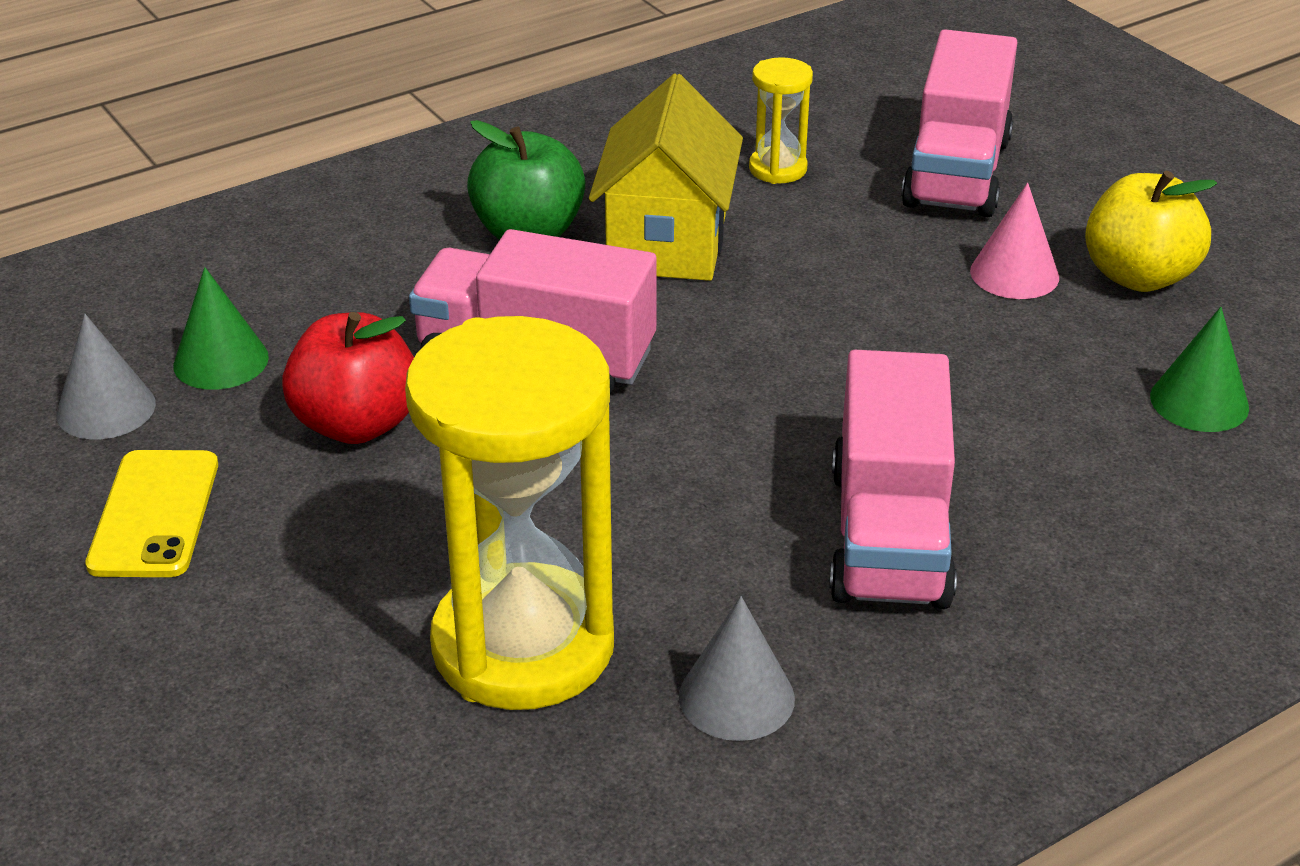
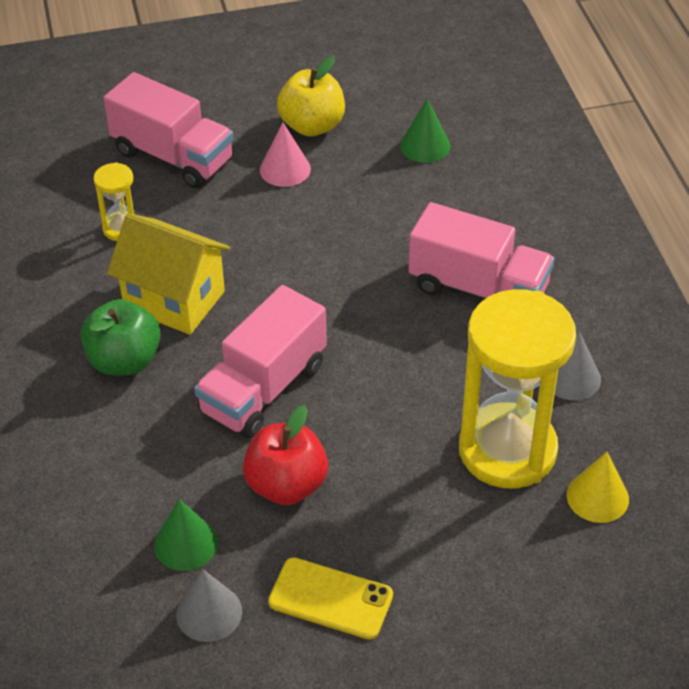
camera: 70 degrees left, 10 degrees up
(460, 785) = (597, 497): none -> yellow cone

